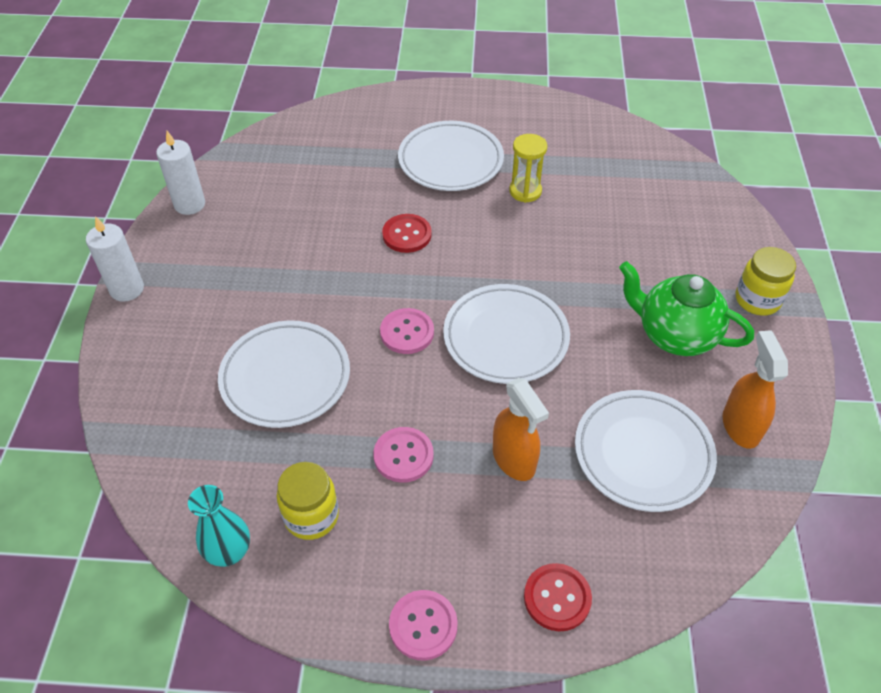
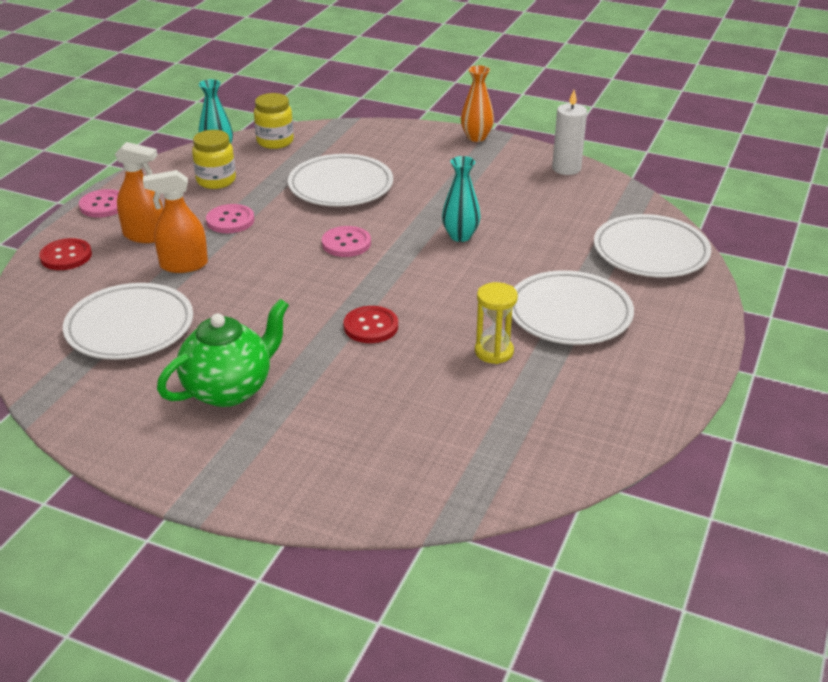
camera: 110 degrees right, 15 degrees down
(127, 289) = (476, 137): white candle -> orange vase
(356, 251) = (460, 236): none -> turquoise vase
(407, 235) = (467, 265): red button -> red button (371, 326)
(505, 338) = (303, 290): white plate -> white plate (650, 252)
(740, 426) = (102, 391): orange spray bottle -> orange spray bottle (145, 236)
(757, 300) = (227, 468): yellow jar -> yellow jar (275, 141)

